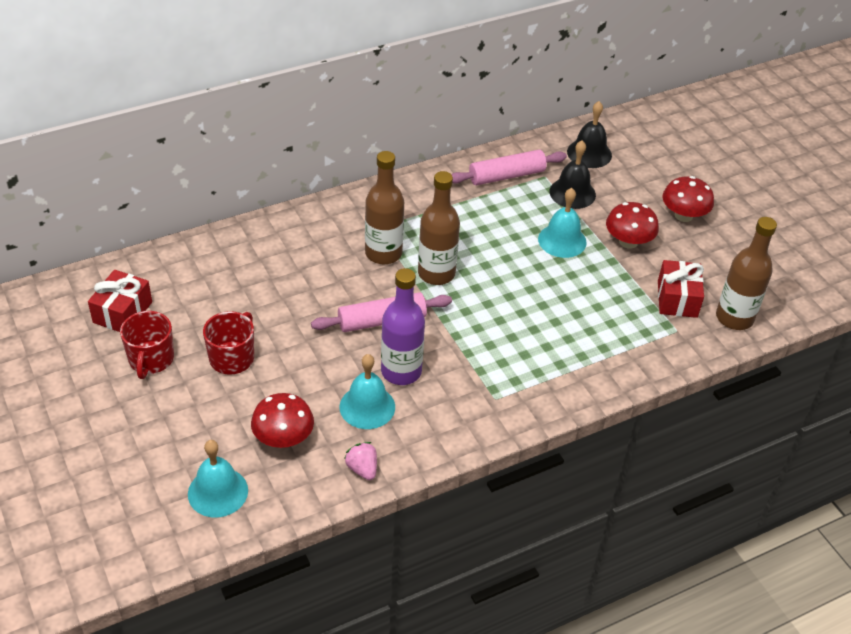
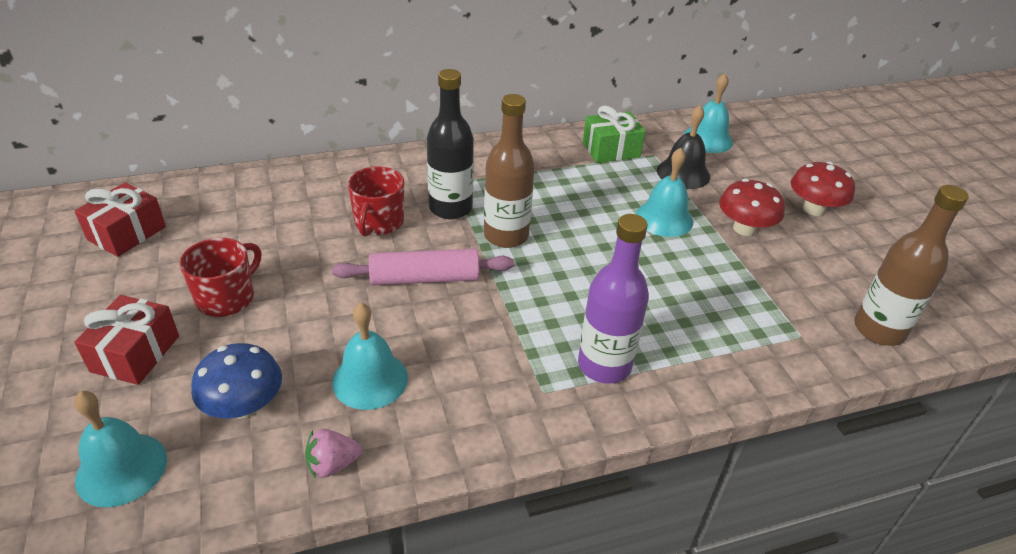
camera: 10 degrees right, 5 degrees down
(151, 359) = (129, 288): red mug -> red mug (378, 222)
(283, 438) = (244, 406): red mushroom -> blue mushroom
(362, 469) = (333, 464): pink strawberry -> pink strawberry turned 90 degrees counterclockwise
(383, 253) = (450, 208): brown bottle -> black bottle
(401, 371) = (429, 341): purple bottle -> purple bottle (604, 365)
(506, 176) = (611, 150): pink rolling pin -> green gift
(589, 153) = (707, 139): black bell -> turquoise bell
(677, 299) = (802, 298): red gift -> red gift (135, 354)

